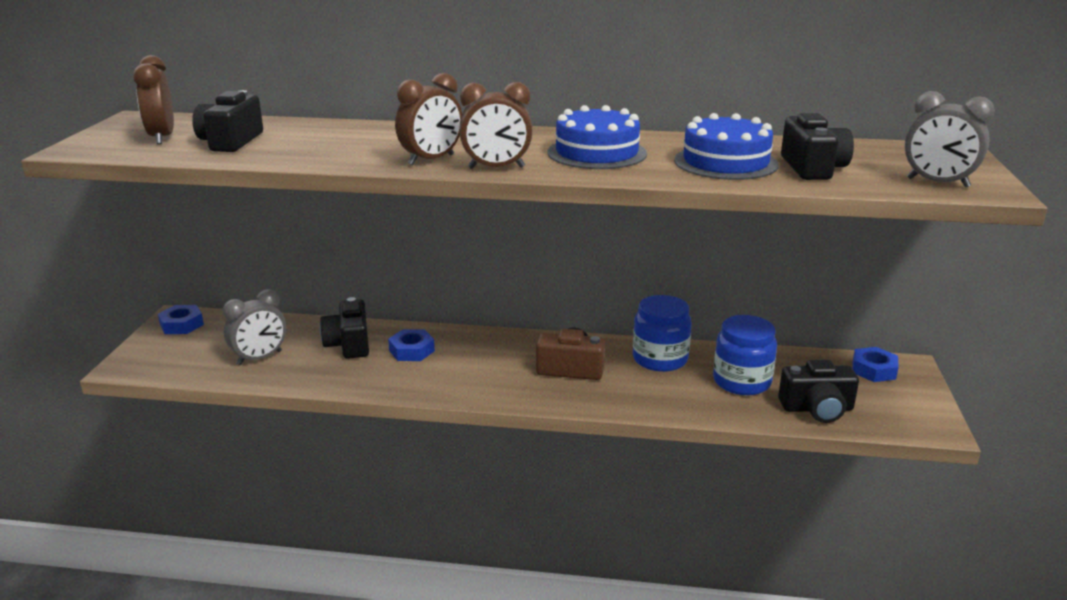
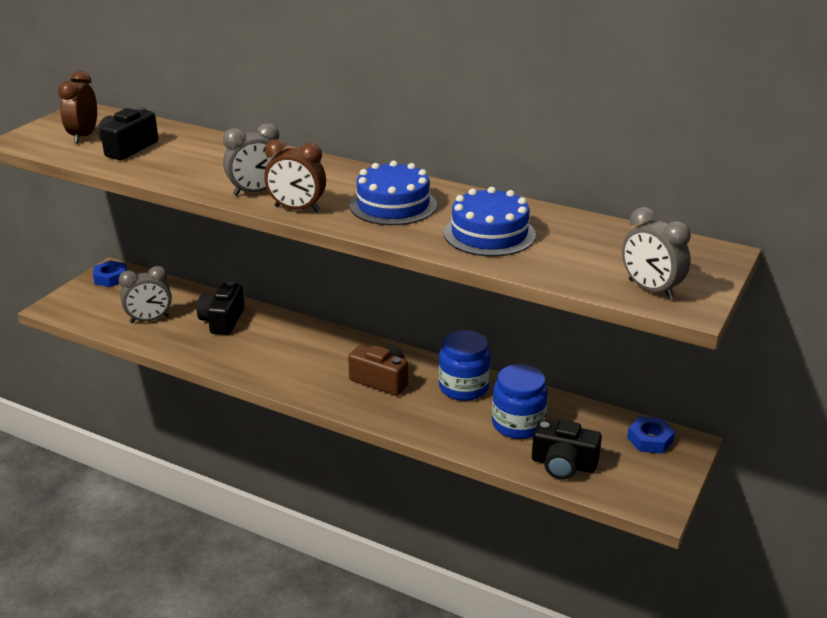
camera: 20 degrees right, 5 degrees up
(411, 351) = (266, 337): blue nut -> none
(431, 160) = (256, 192): brown clock -> grey clock
(813, 168) = (558, 253): black camera -> none

